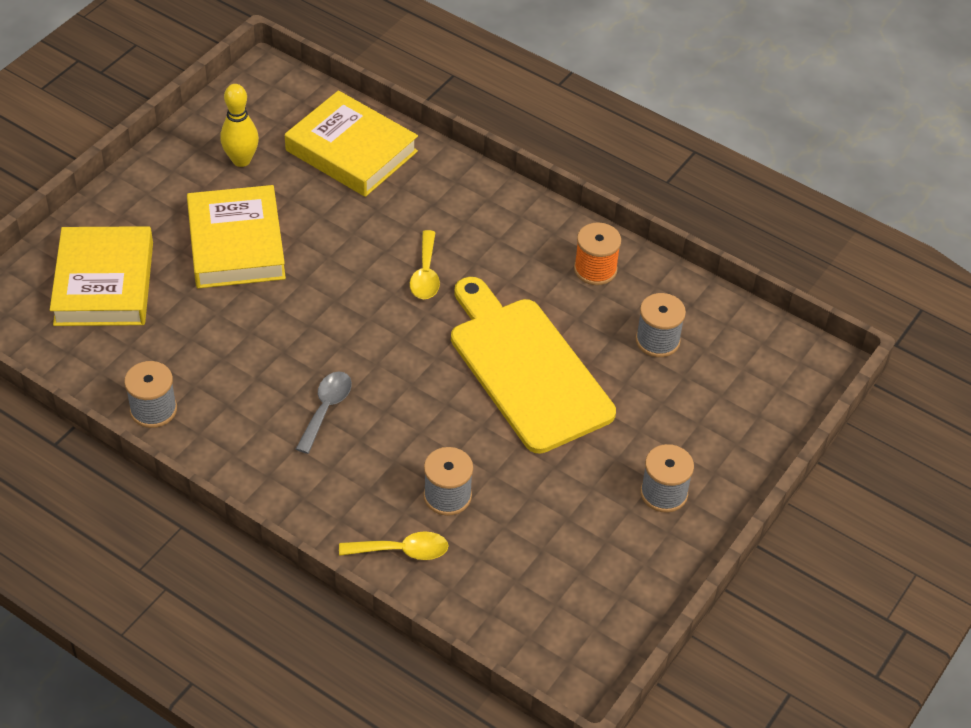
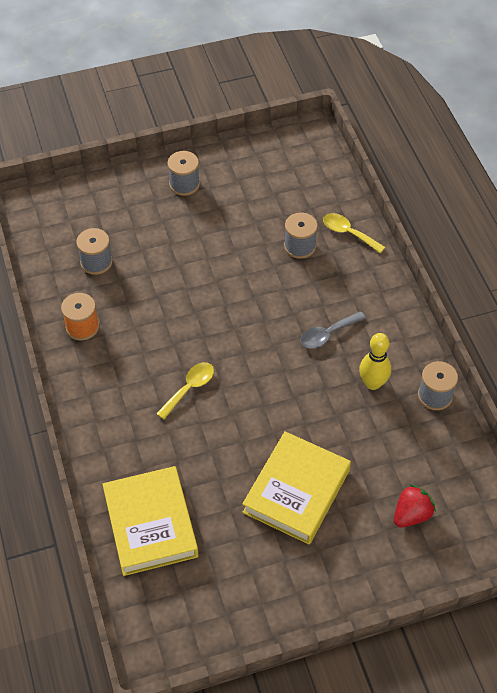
camera: 140 degrees left, 5 degrees up
(104, 283) = (411, 514): yellow book -> red strawberry
(241, 160) = (238, 569): yellow bowling pin -> yellow bowling pin (373, 383)
(526, 369) = (188, 290): yellow cutting board -> none

